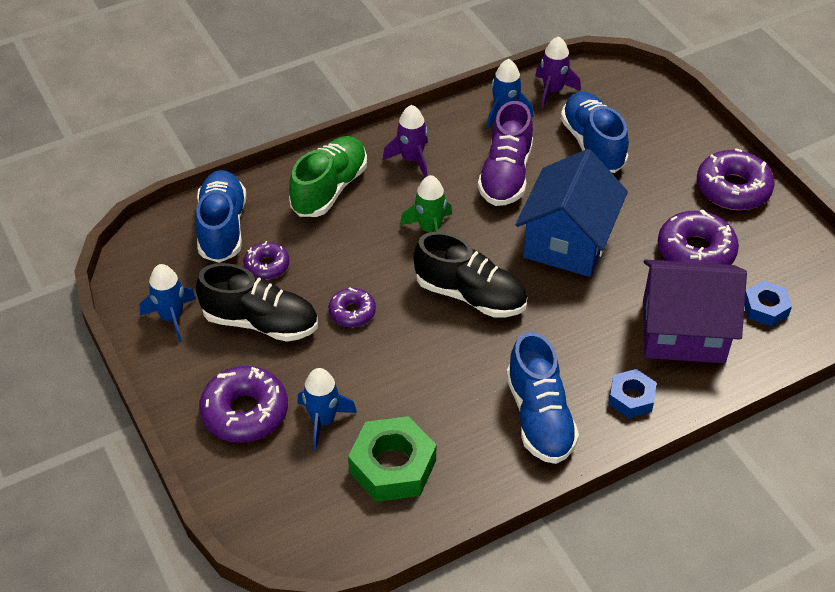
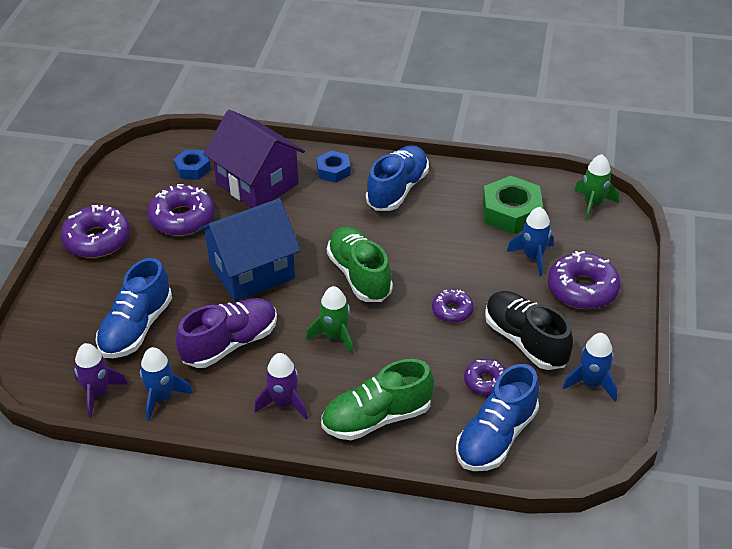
camera: 140 degrees left, 5 degrees down
(310, 540) = (593, 204): none -> green rocket
(470, 295) = (359, 275): black shoe -> green shoe

